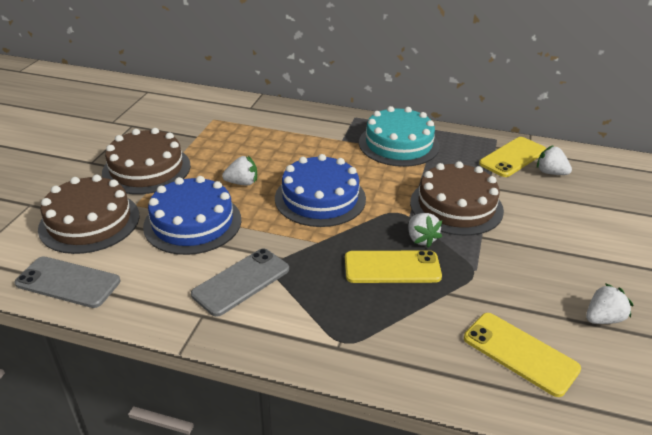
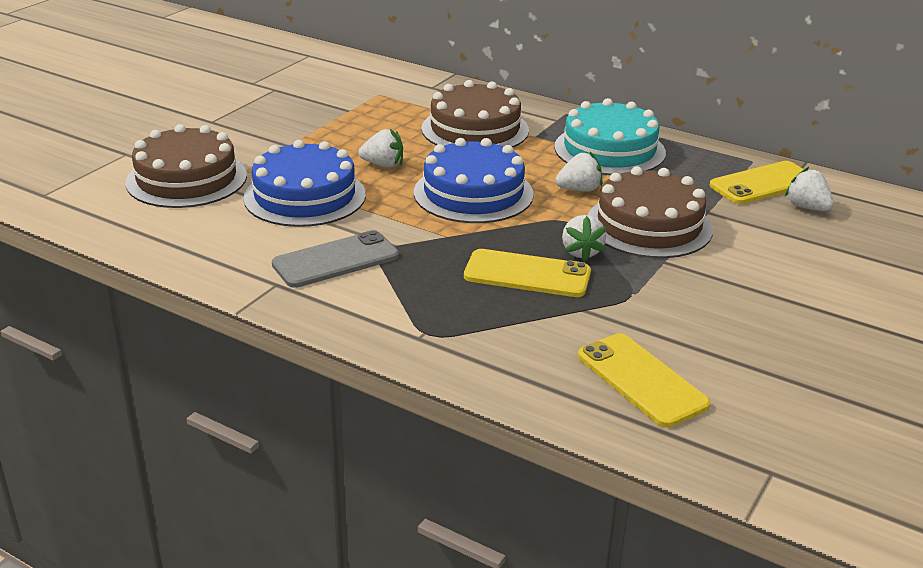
camera: 15 degrees right, 5 degrees down
(68, 282) = (141, 232): grey phone -> none
(146, 169) = (273, 136): brown cake -> brown cake (475, 129)
(603, 318) = (775, 366): white strawberry -> white strawberry (579, 189)

